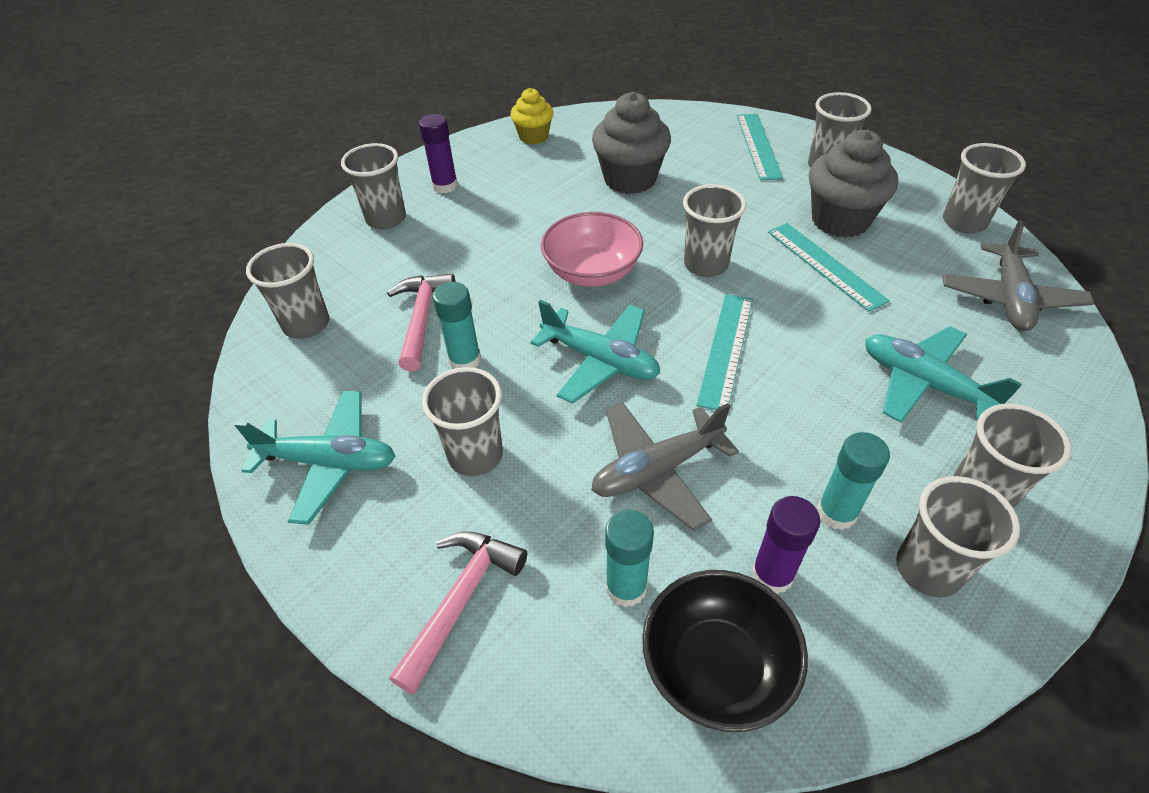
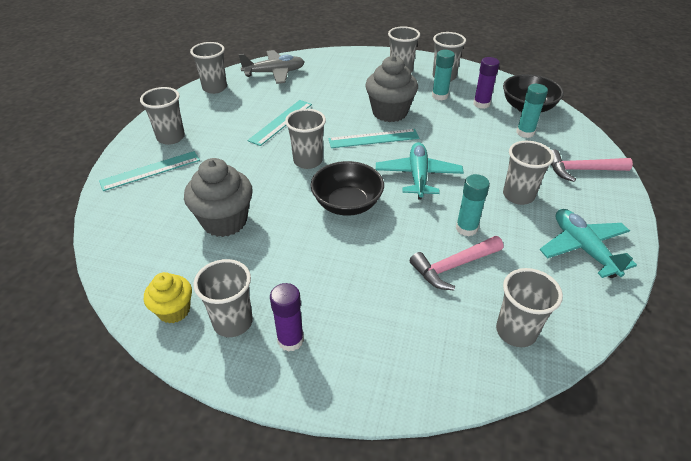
camera: 120 degrees left, 5 degrees down
(386, 219) = (364, 359): grey cup -> grey cup (233, 322)
(592, 272) = (347, 204): pink bowl -> black bowl
(657, 470) = (466, 140): grey plane -> none
(840, 220) = (233, 124): grey cupcake -> grey cupcake (389, 112)
(923, 384) = (351, 86): turquoise plane -> none

